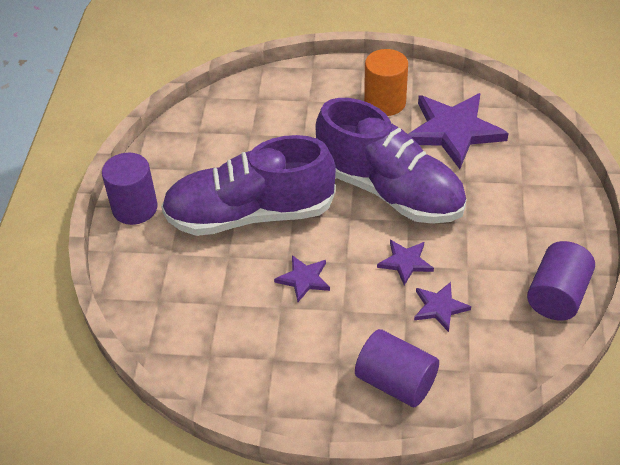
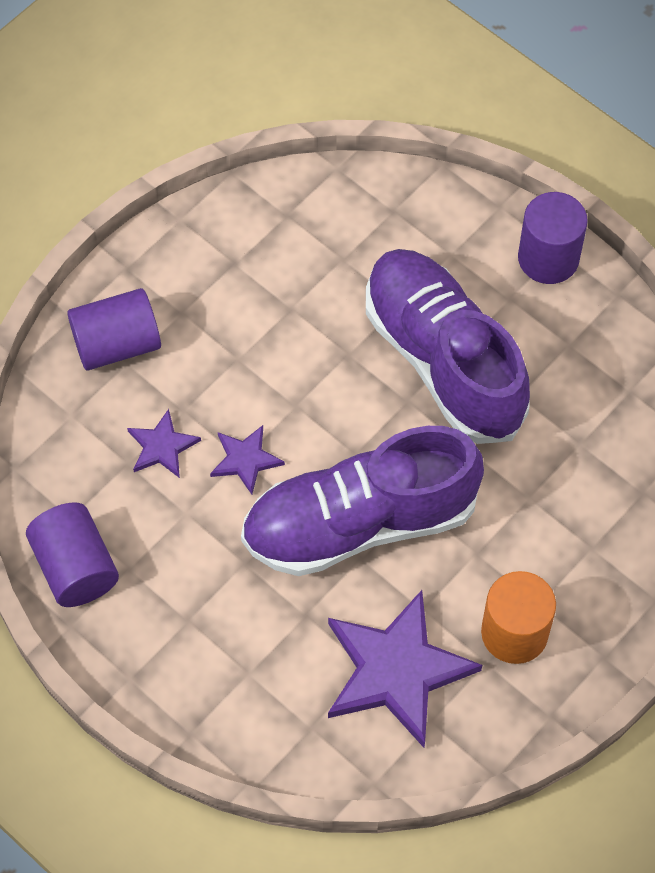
camera: 125 degrees right, 15 degrees up
(250, 214) = (443, 360): purple shoe -> purple shoe turned 60 degrees counterclockwise
(304, 279) = (307, 351): purple star -> none

